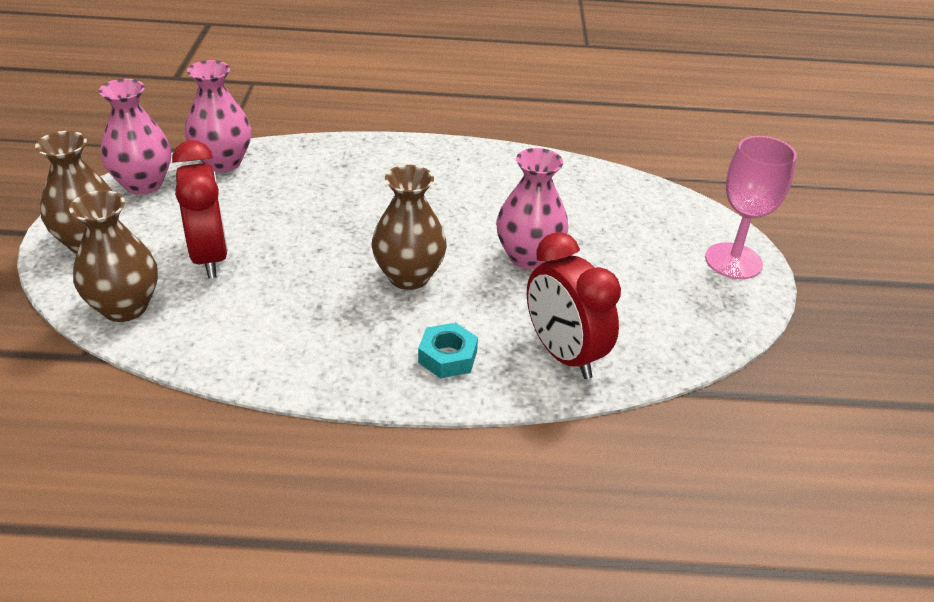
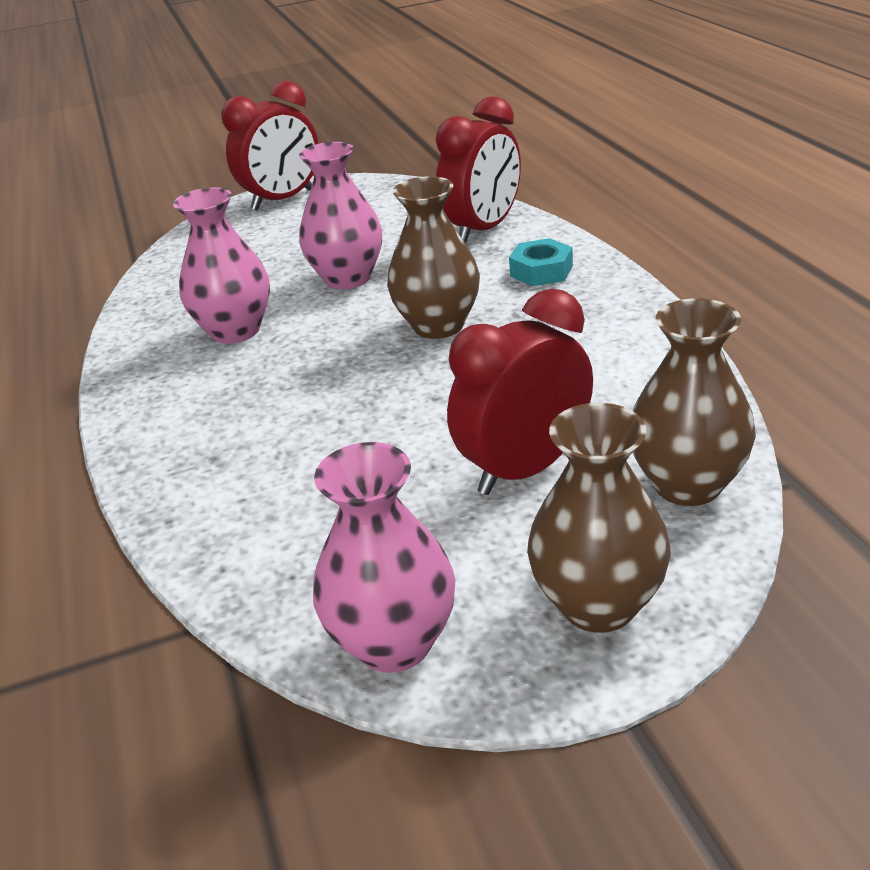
camera: 105 degrees left, 5 degrees down
(223, 163) = (269, 581): pink vase -> pink vase (235, 331)
(733, 261) = (283, 200): pink goblet -> red clock

